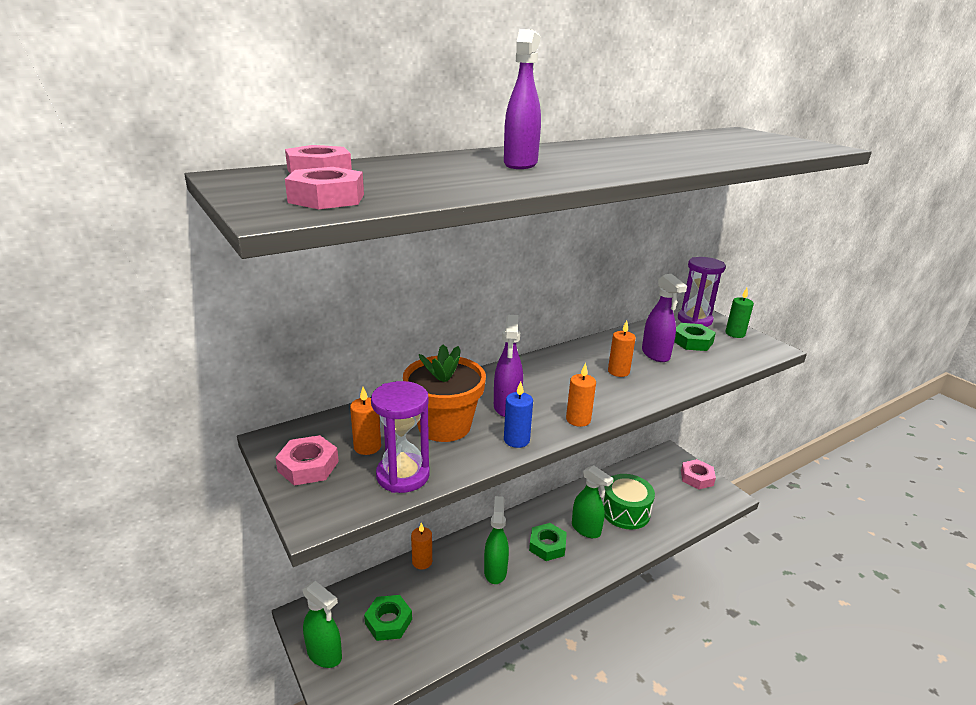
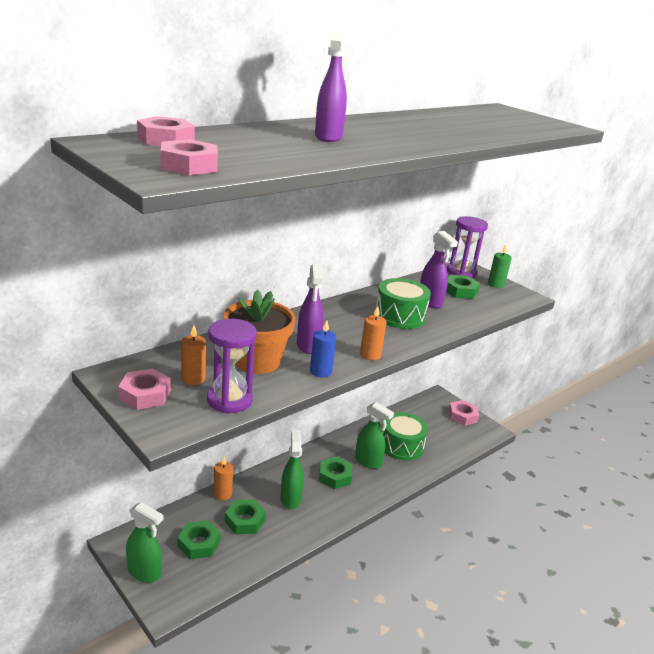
camera: 10 degrees left, 0 degrees up
(442, 596) = (245, 520): none -> green nut
(618, 371) = (400, 316): orange candle -> green drum

